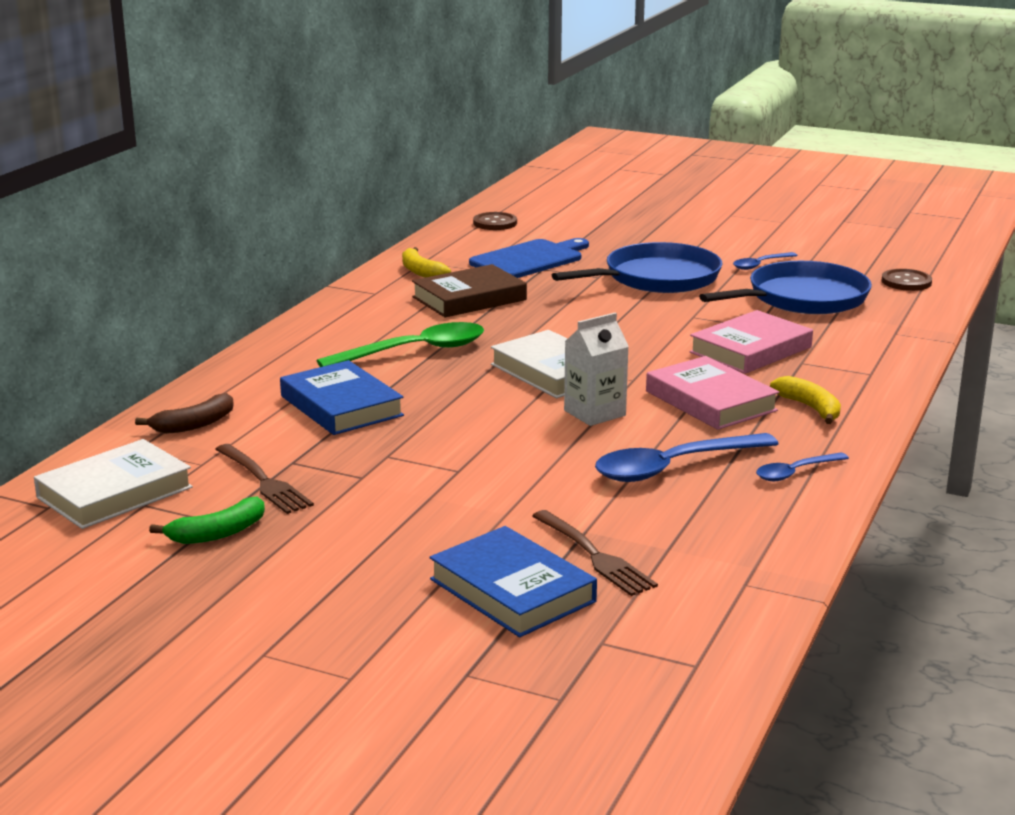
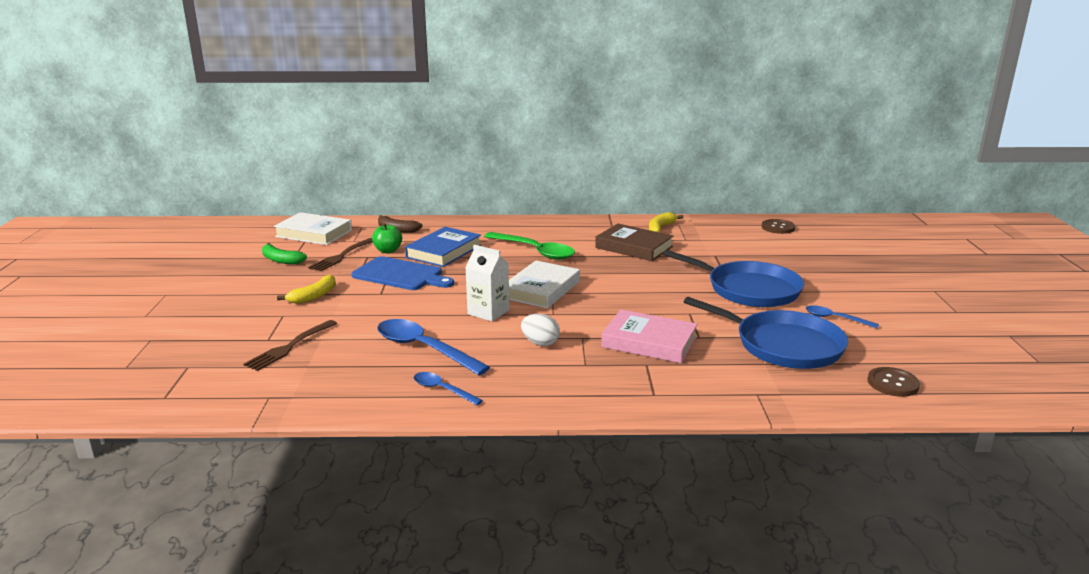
camera: 65 degrees right, 0 degrees up
(286, 443) = (388, 251): none -> green apple
(512, 590) = (241, 333): blue book -> none
(530, 259) = (725, 249): blue cutting board -> blue cutting board (400, 275)
(710, 401) = (540, 343): pink book -> white egg
(810, 408) = (560, 379): yellow banana -> yellow banana (314, 296)

